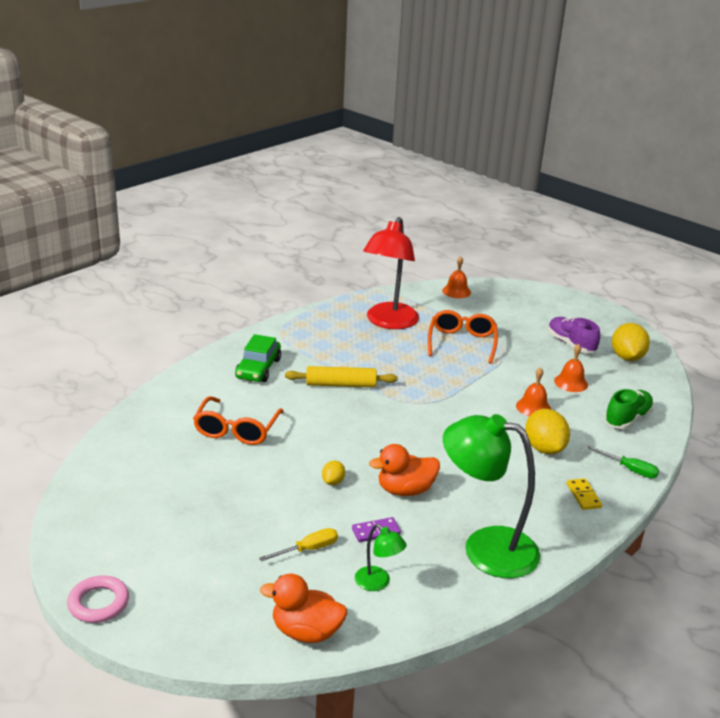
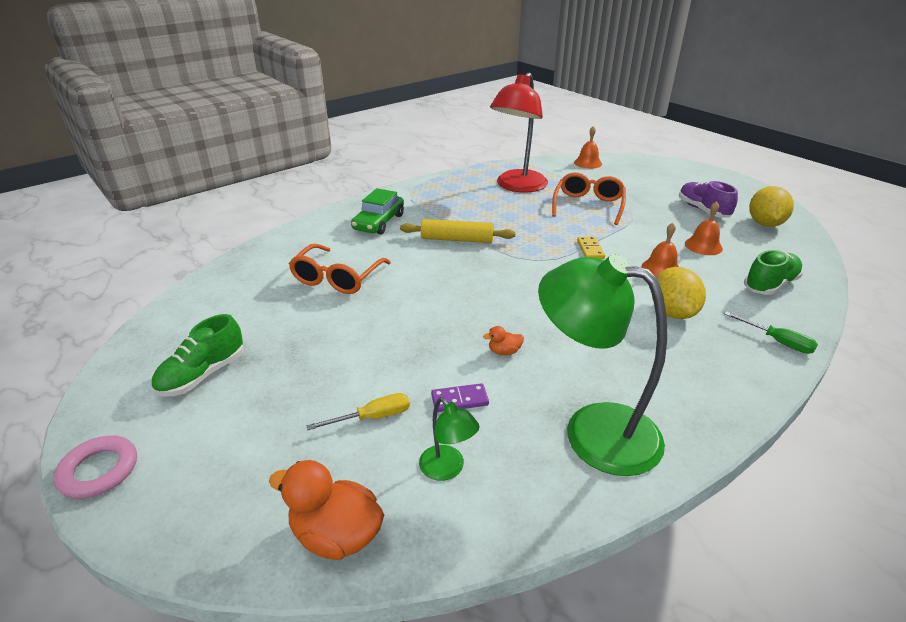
camera: 10 degrees right, 5 degrees up
(148, 524) = (203, 375): none -> green shoe
(333, 481) = (423, 337): yellow lemon -> none
(405, 490) = (504, 351): orange duck -> orange duck, size x0.48
(583, 495) = (721, 370): yellow domino -> yellow domino (590, 249)

